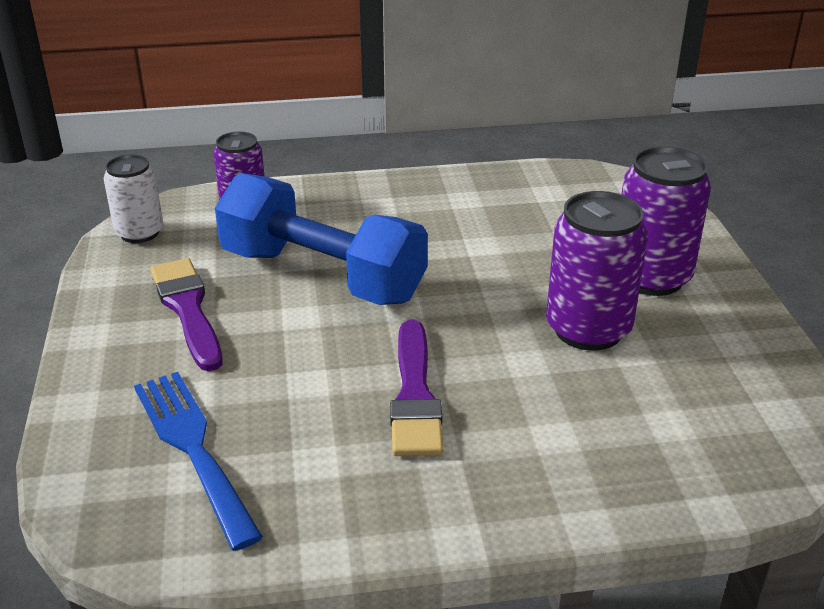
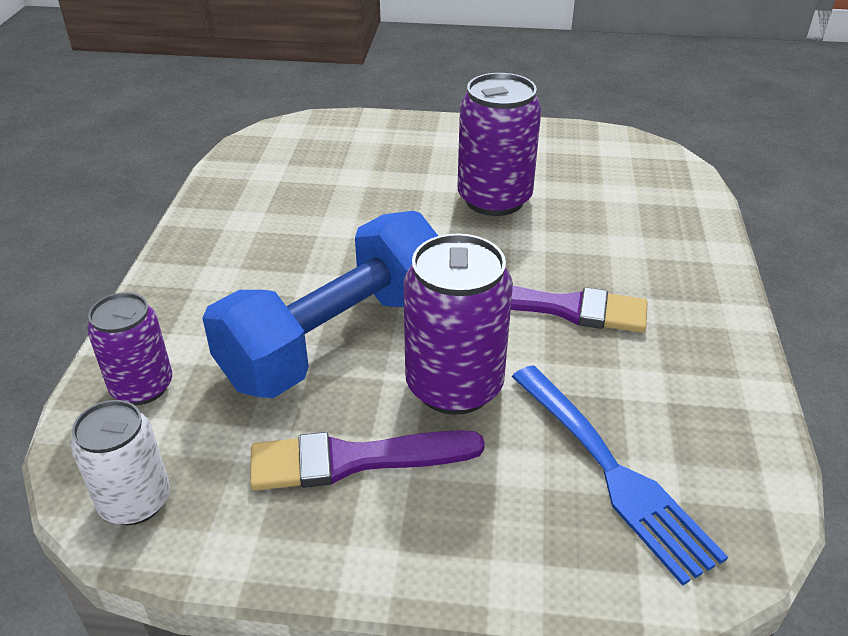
camera: 75 degrees left, 5 degrees up
(193, 448) = (613, 473): blue fork -> blue fork turned 105 degrees counterclockwise
(651, 277) = (434, 155): purple can -> purple can (454, 386)

